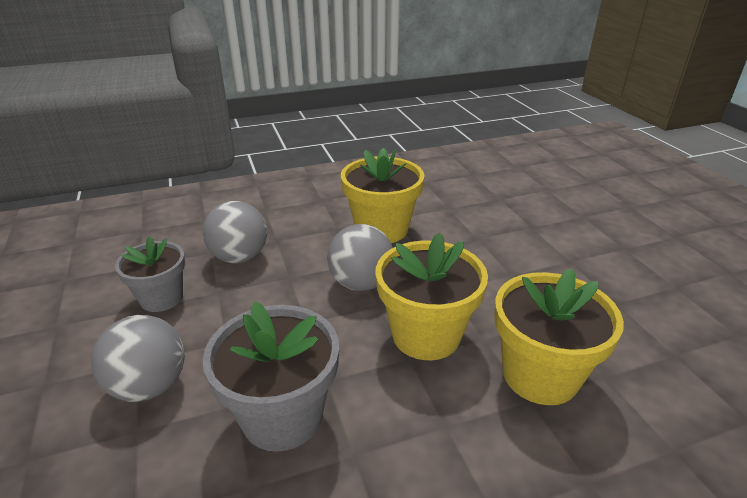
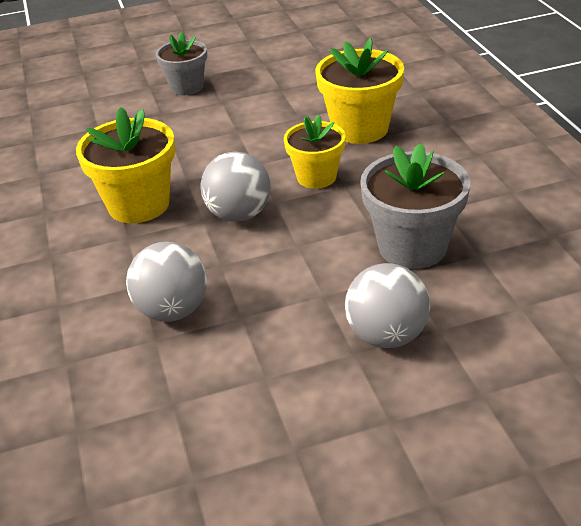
camera: 85 degrees left, 5 degrees up
(161, 298) = (248, 363): grey flower pot -> grey flower pot (187, 87)
(426, 335) = (316, 177): yellow flower pot -> yellow flower pot, size x0.66

